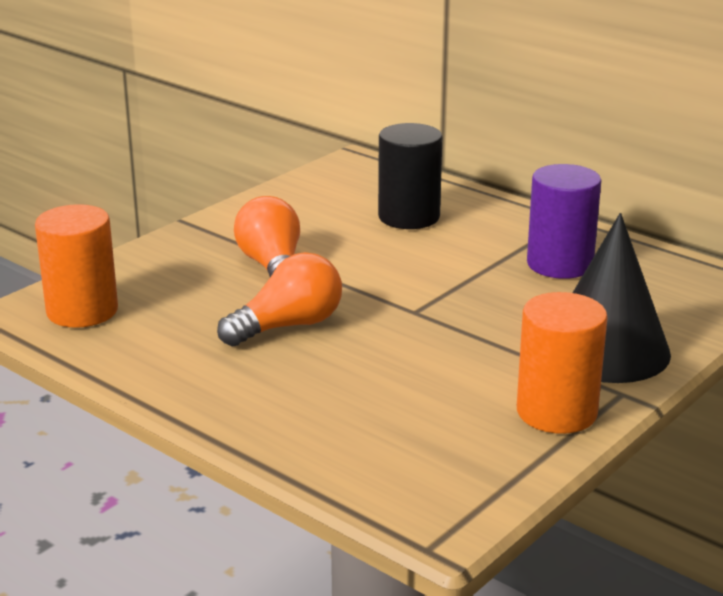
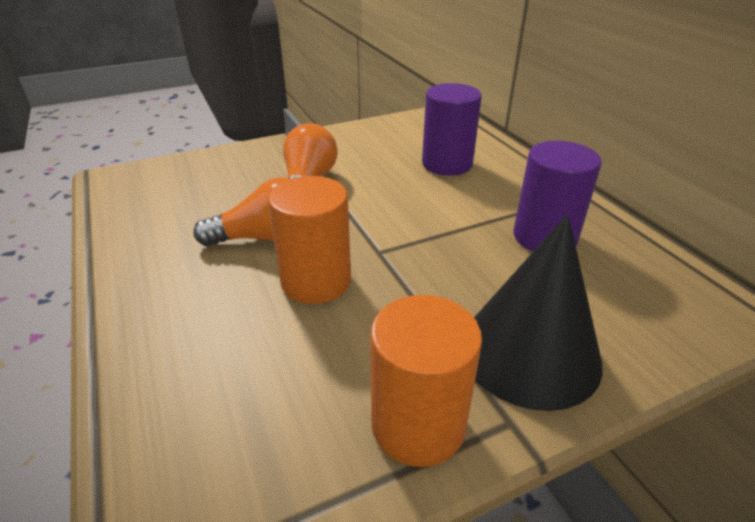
camera: 25 degrees right, 10 degrees up
(82, 311) = (147, 186): orange cylinder -> orange cylinder (316, 281)
(409, 217) = (447, 164): black cylinder -> purple cylinder

